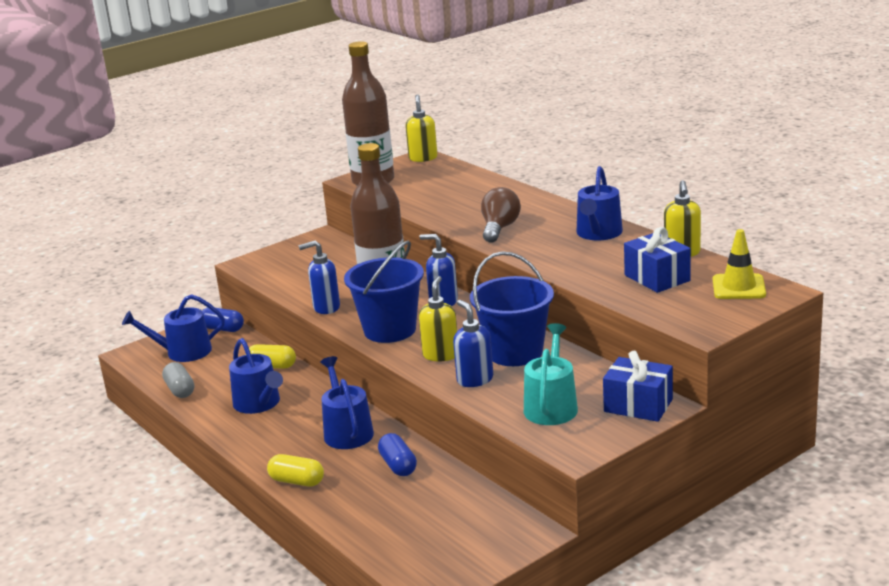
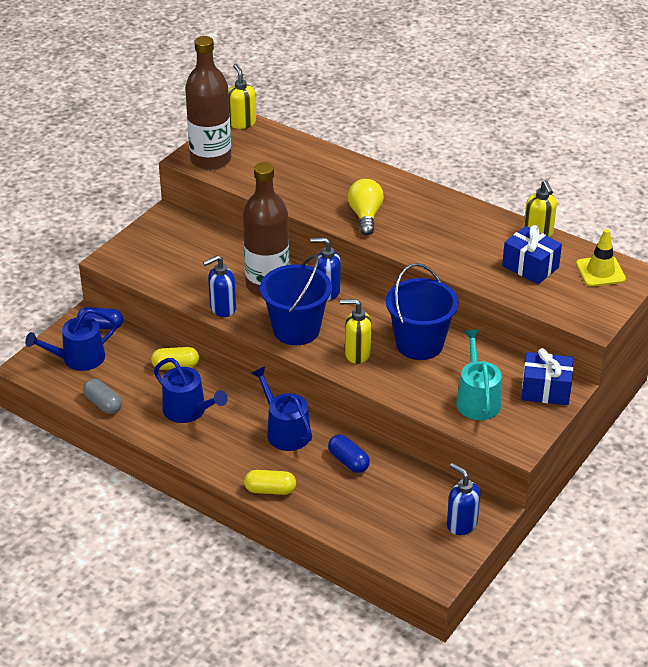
camera: 20 degrees left, 15 degrees up
(441, 355) = (357, 354): yellow soap dispenser -> yellow soap dispenser turned 75 degrees counterclockwise
(474, 380) = (400, 378): blue soap dispenser -> blue soap dispenser (461, 524)
(499, 228) = (365, 216): brown light bulb -> yellow light bulb
(598, 234) = (456, 216): blue watering can -> none

